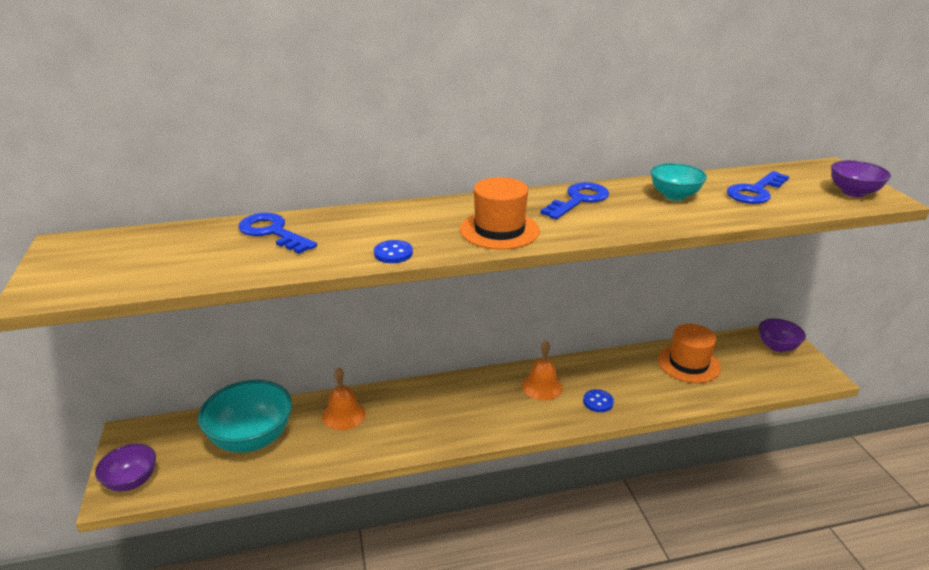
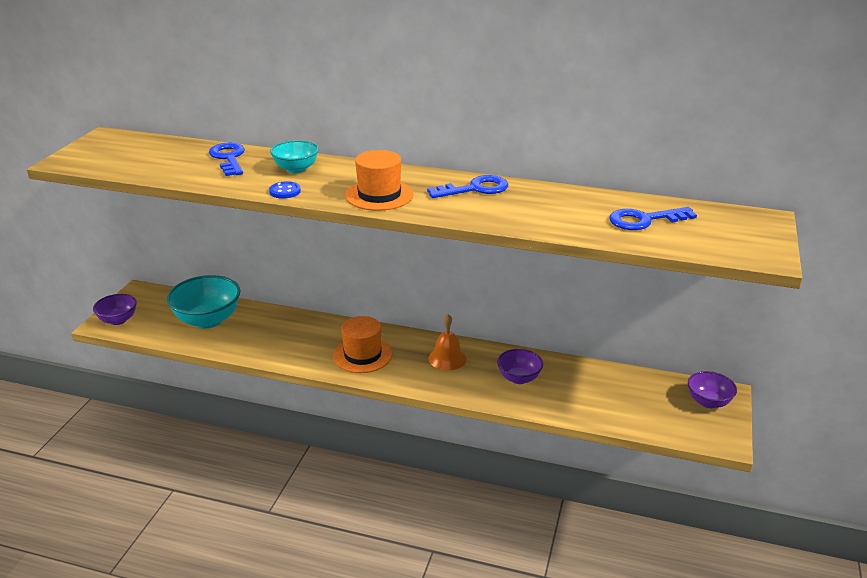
camera: 30 degrees right, 0 degrees up
(343, 415) = (280, 326): orange bell -> none
(598, 402) = (481, 385): blue button -> none
(674, 196) = (562, 205): turquoise bowl -> turquoise bowl (296, 169)
(688, 363) = (599, 385): orange hat -> orange hat (362, 355)
(853, 192) = (743, 245): purple bowl -> purple bowl (519, 378)

